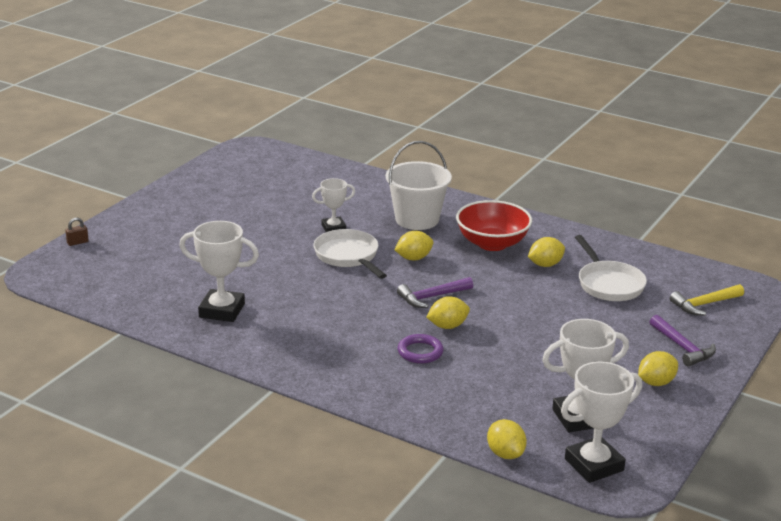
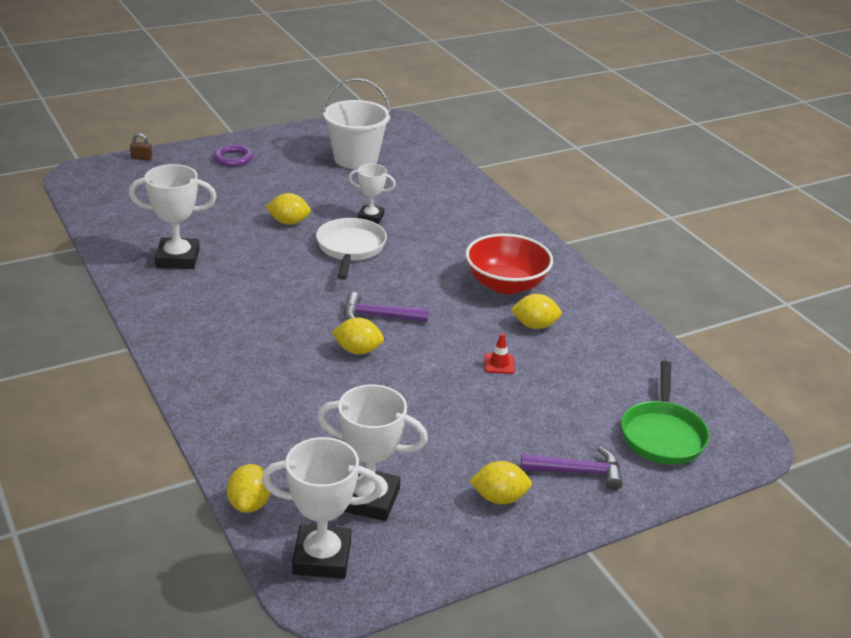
camera: 30 degrees right, 5 degrees up
(222, 310) = (178, 258): white trophy -> white trophy turned 45 degrees counterclockwise
(413, 258) = (409, 272): yellow lemon -> yellow lemon (289, 222)
(417, 219) = (460, 235): white bucket -> white bucket (356, 159)
(420, 352) = (299, 366): purple ring -> purple ring (233, 159)
(553, 299) = (499, 364): none -> red traffic cone
(608, 284) = (578, 370): white pan -> none
(682, 347) = (577, 472): purple hammer -> purple hammer turned 90 degrees counterclockwise
(704, 304) = (662, 434): yellow hammer -> green pan

